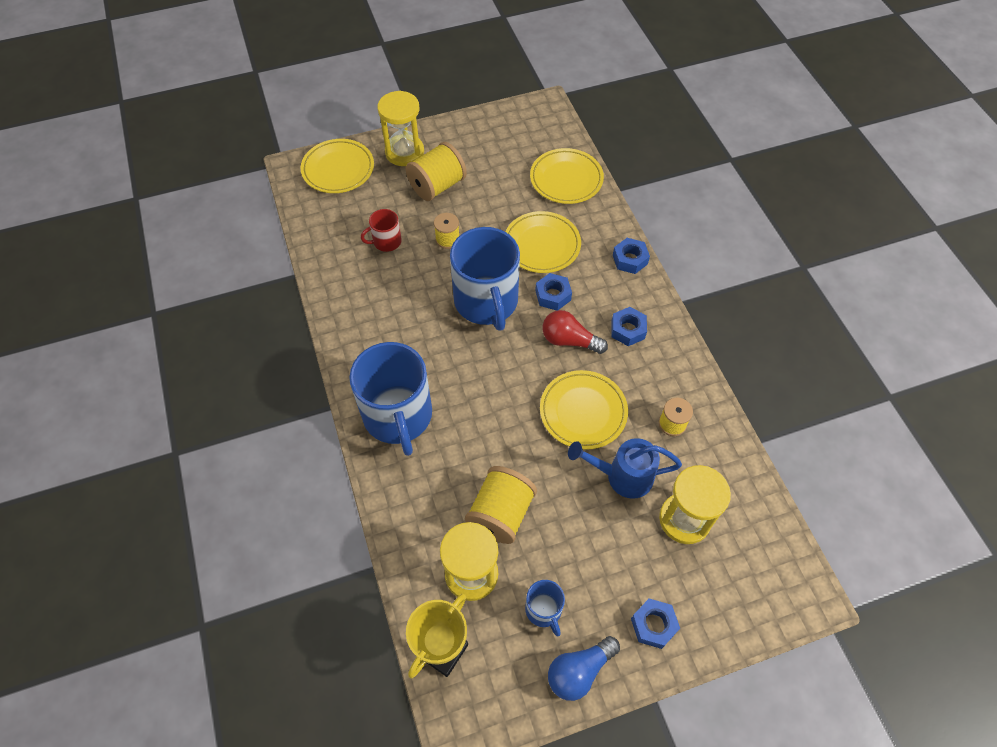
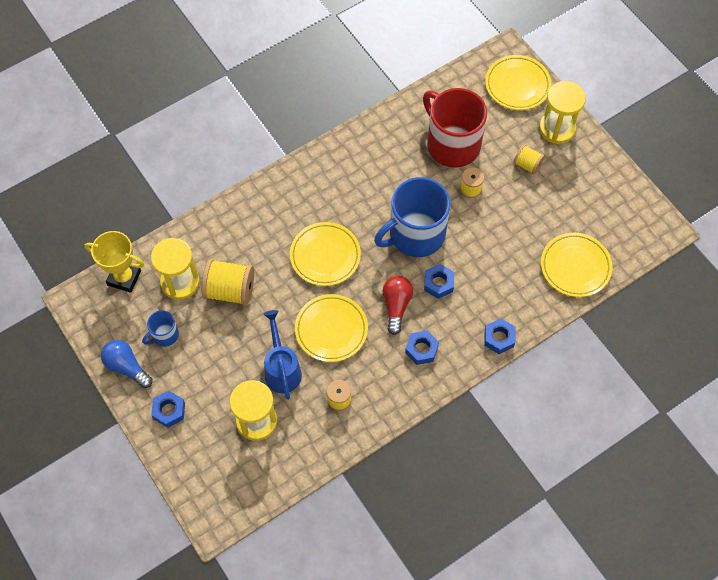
camera: 75 degrees right, 5 degrees up
(386, 241) = (452, 144): red mug -> red mug, size x2.17
(398, 416) = (291, 200): blue mug -> none
(437, 186) = (527, 165): yellow spool -> yellow spool, size x0.57
(541, 245) = (490, 263): yellow plate -> yellow plate (325, 256)

